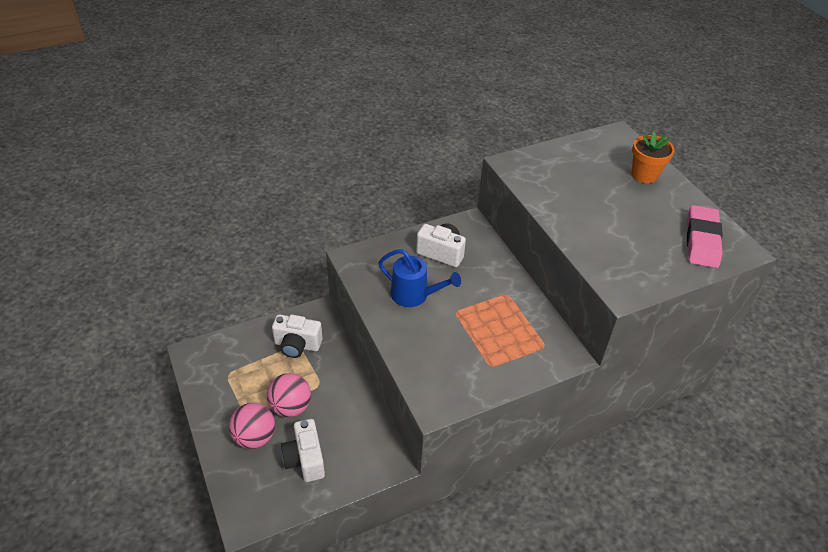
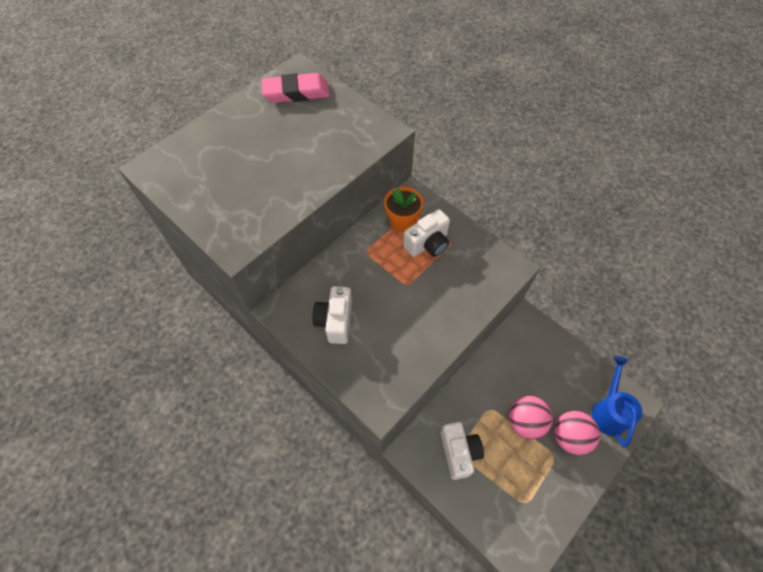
camera: 110 degrees left, 15 degrees up
(305, 459) = (562, 384): white camera -> white camera (427, 244)
(415, 295) = (403, 324): blue watering can -> blue watering can (608, 411)
(644, 175) = (215, 138): orange flower pot -> orange flower pot (402, 222)

